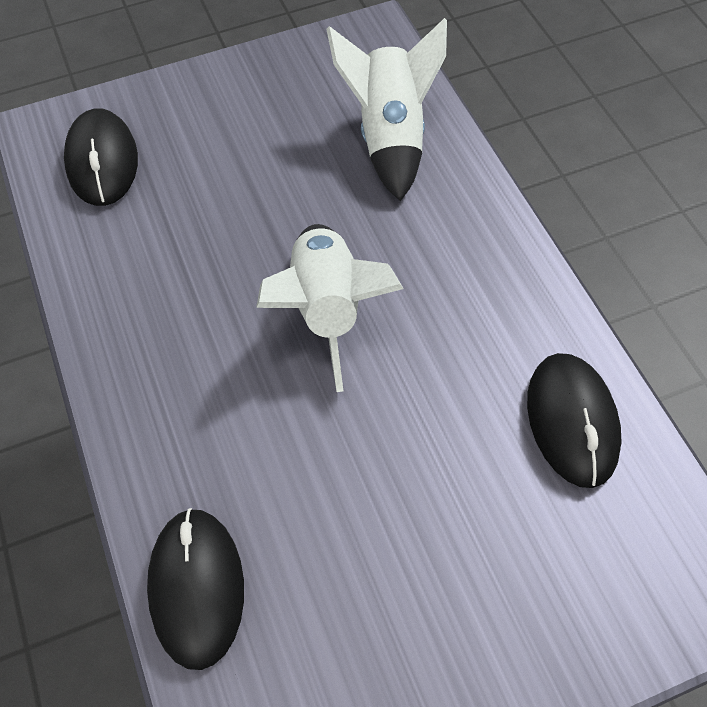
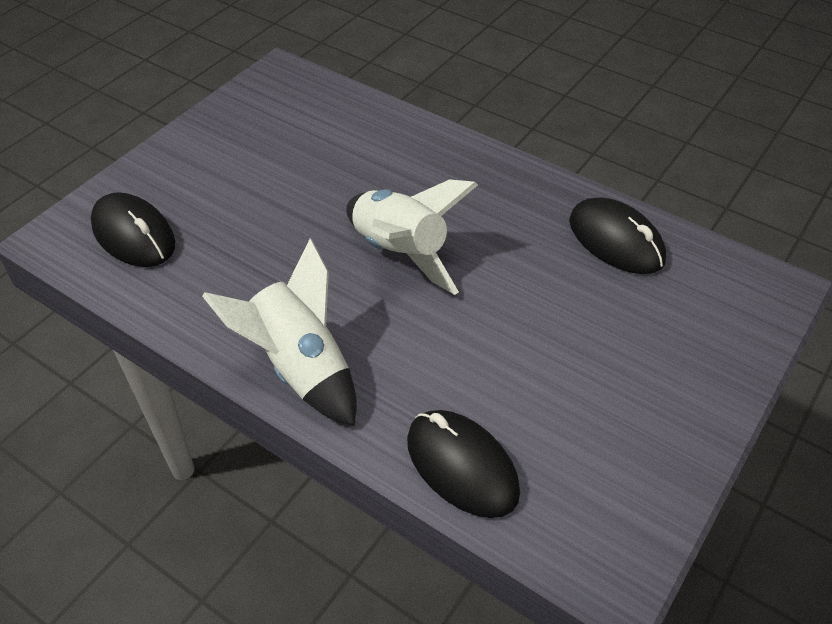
camera: 35 degrees left, 10 degrees down
(390, 137) = (350, 130): white rocket -> white rocket (300, 367)

